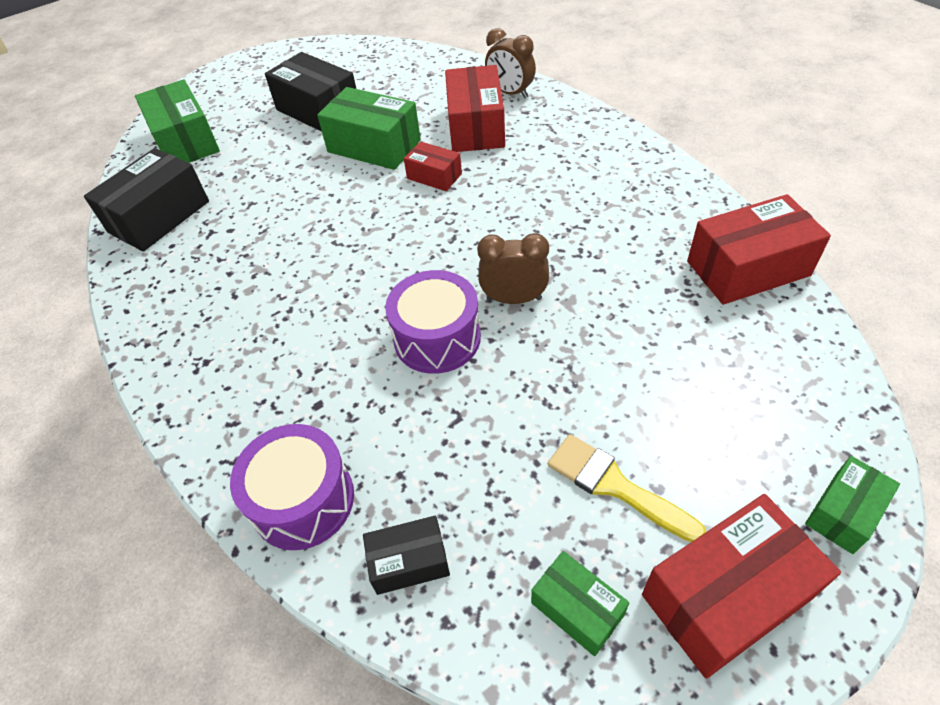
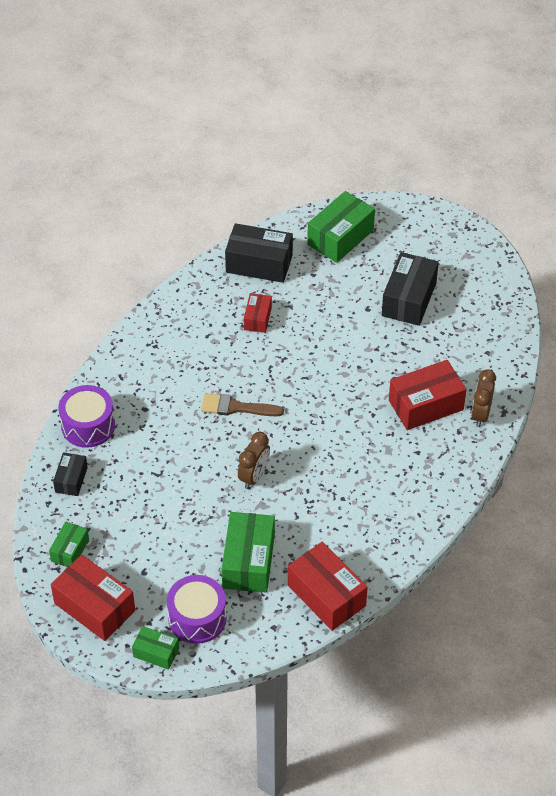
camera: 65 degrees right, 0 degrees up
(374, 146) = (377, 351): green box -> green box (248, 562)
(381, 292) = (236, 407): none -> brown brush
(409, 562) = (71, 480): black box -> black box turned 45 degrees clockwise
(434, 176) = (357, 398): red box -> red box (257, 318)
(437, 338) = (209, 447): purple drum -> purple drum (197, 618)
(514, 299) = (254, 476): brown clock -> brown clock turned 45 degrees clockwise
(614, 485) = (139, 553): yellow brush -> none

